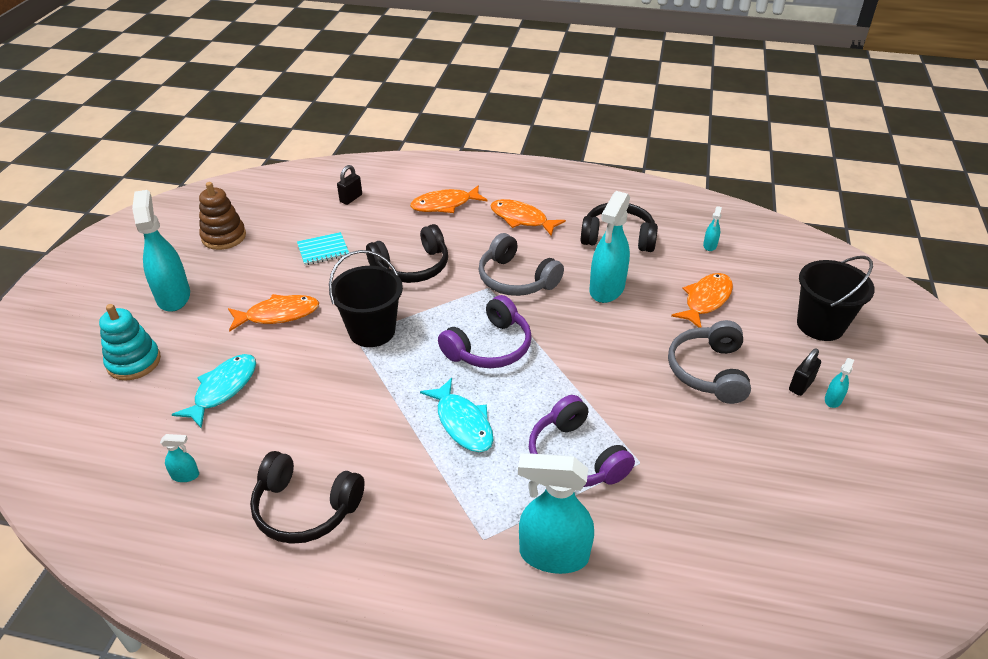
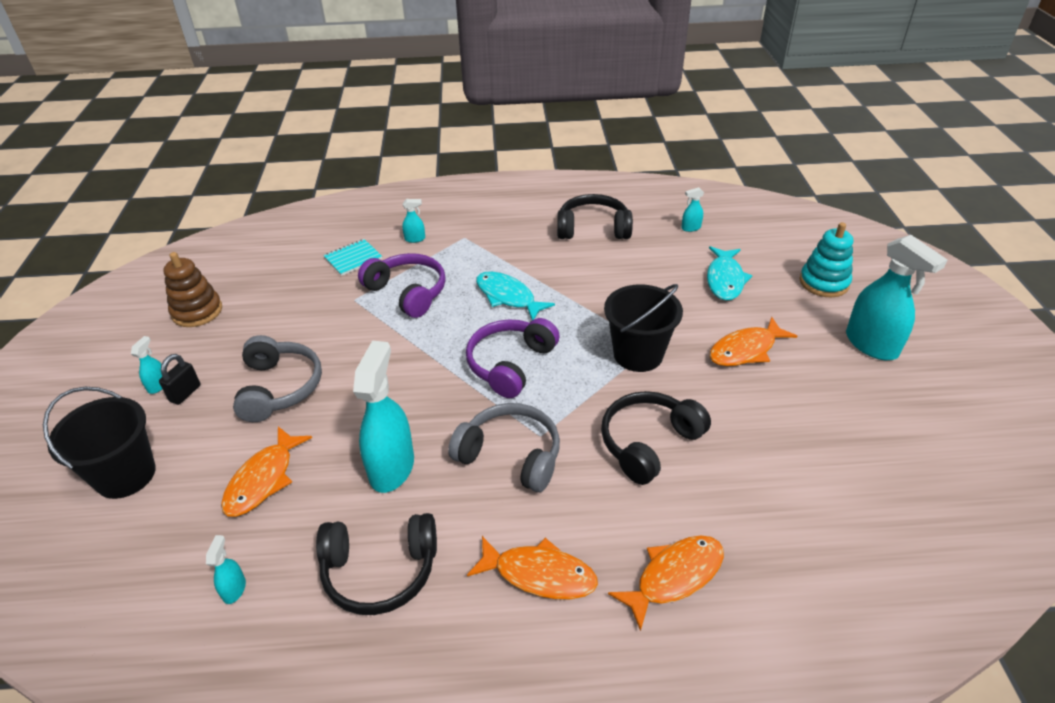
camera: 165 degrees right, 0 degrees up
(224, 237) = (918, 432): brown stacking toy -> brown stacking toy (197, 311)
(323, 250) = (777, 442): turquoise notebook -> turquoise notebook (353, 258)
(351, 198) = (827, 551): black padlock -> none
(553, 555) = (415, 239): turquoise spray bottle -> turquoise spray bottle, size x0.44

